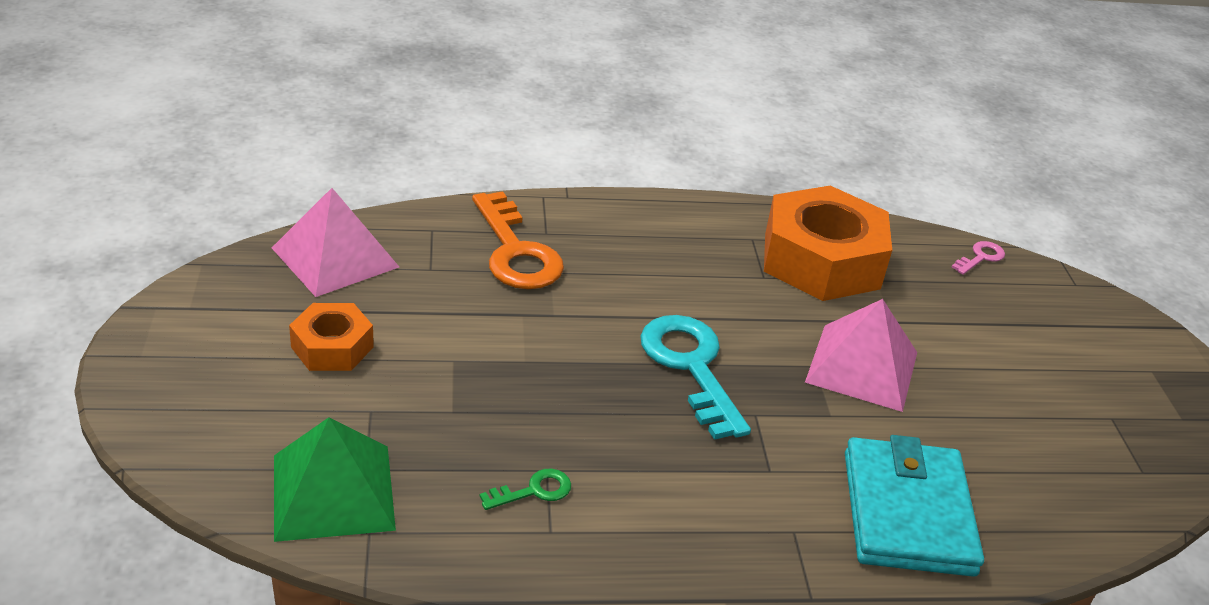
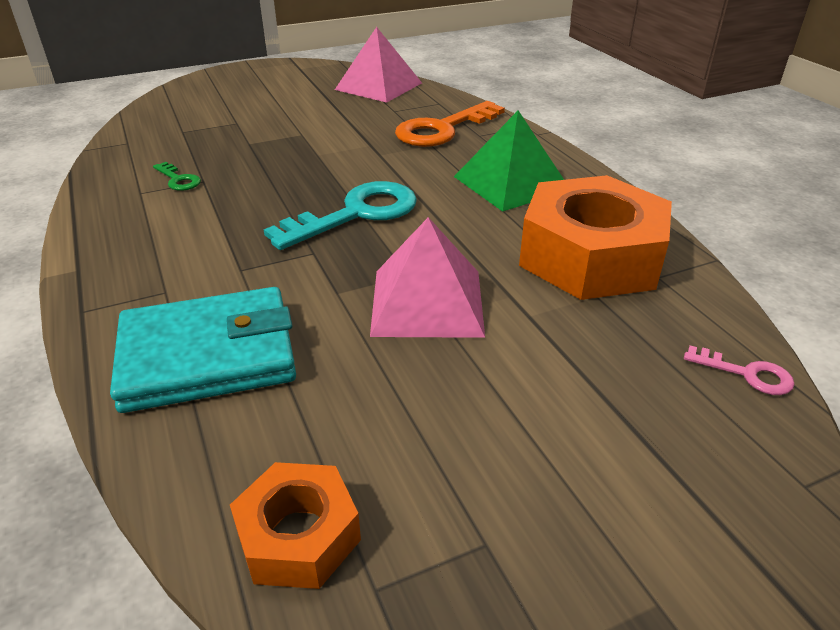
camera: 75 degrees right, 0 degrees up
(332, 347) = (289, 102): orange nut -> orange nut (298, 536)
(333, 492) = (158, 127): green pyramid -> green pyramid (511, 183)

